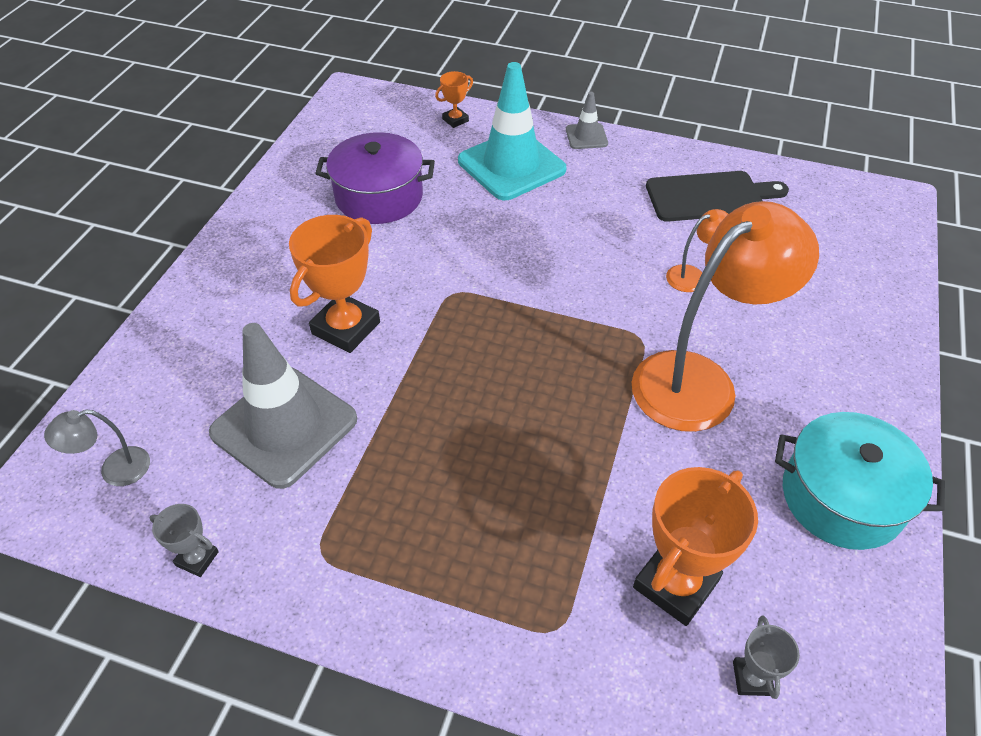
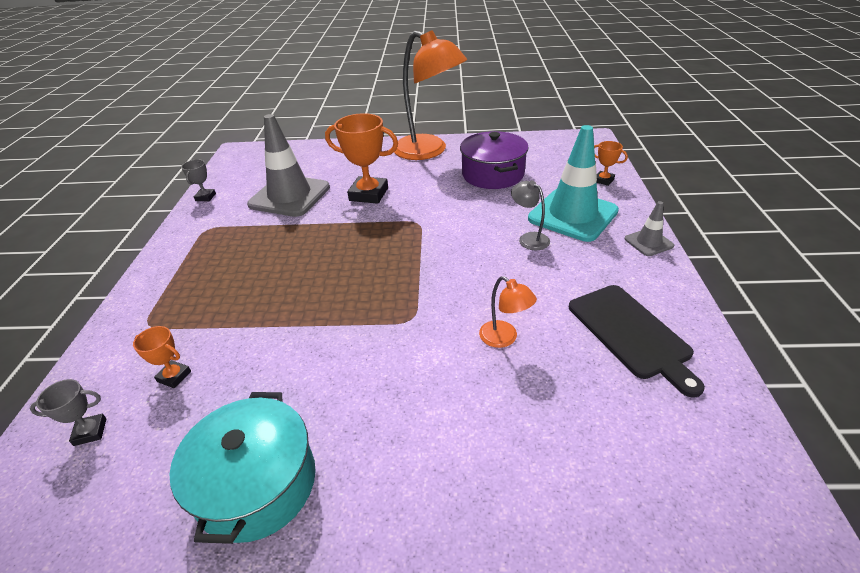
camera: 75 degrees right, 10 degrees down
(115, 470) = (256, 163): grey lamp -> grey lamp (529, 238)
(675, 584) = (174, 376): orange trophy -> orange trophy, size x0.50
(699, 380) = (375, 361): orange lamp -> orange lamp (429, 151)

